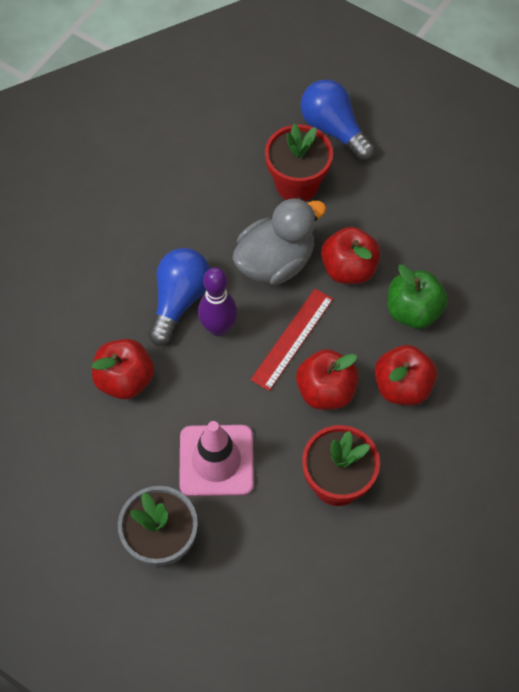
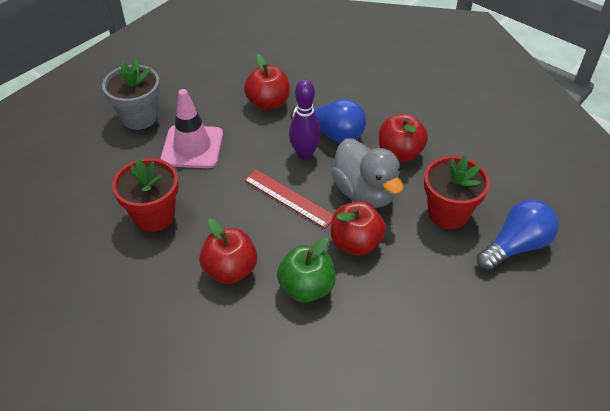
camera: 95 degrees right, 15 degrees down
(325, 391) = (236, 216): red apple -> red apple (399, 153)

